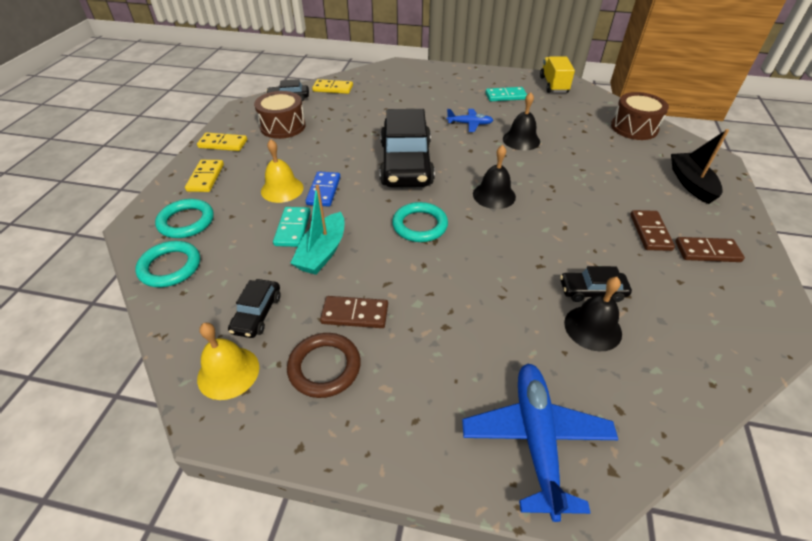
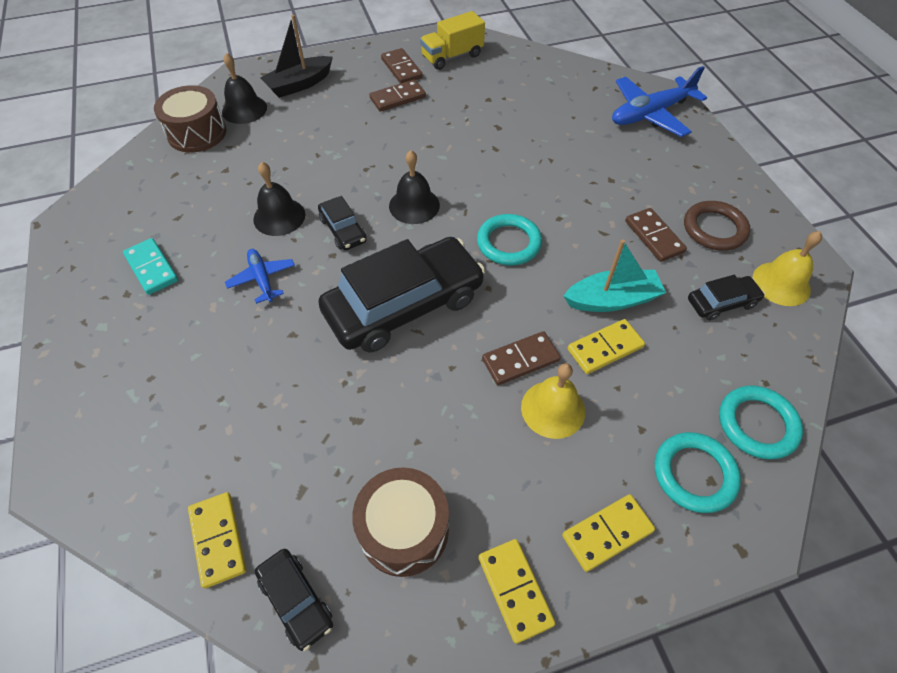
camera: 120 degrees left, 10 degrees up
(293, 228) = (605, 348): turquoise domino -> yellow domino
(324, 191) = (520, 360): blue domino -> brown domino
(553, 85) = (90, 226): yellow truck -> yellow truck (452, 56)
(592, 291) = (500, 115): black car -> black car (343, 230)
(592, 328) = (538, 109): black bell -> black bell (244, 109)

